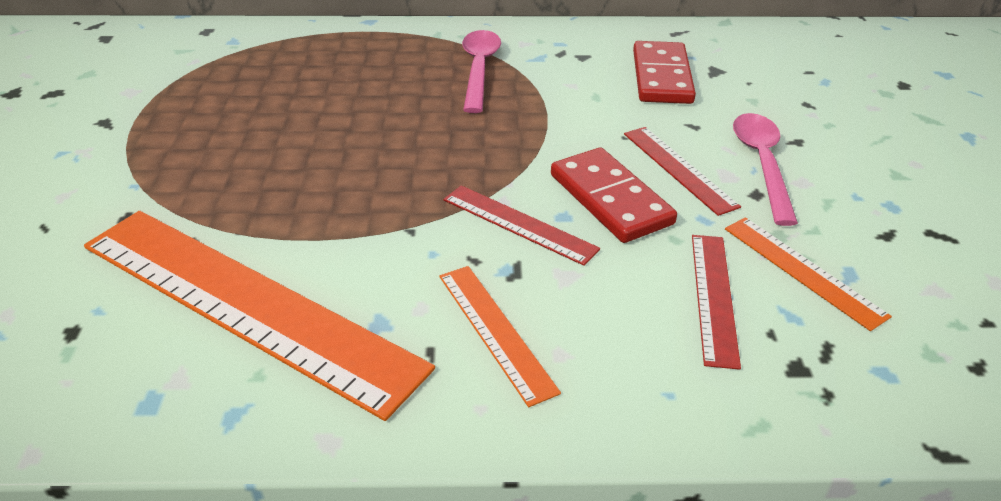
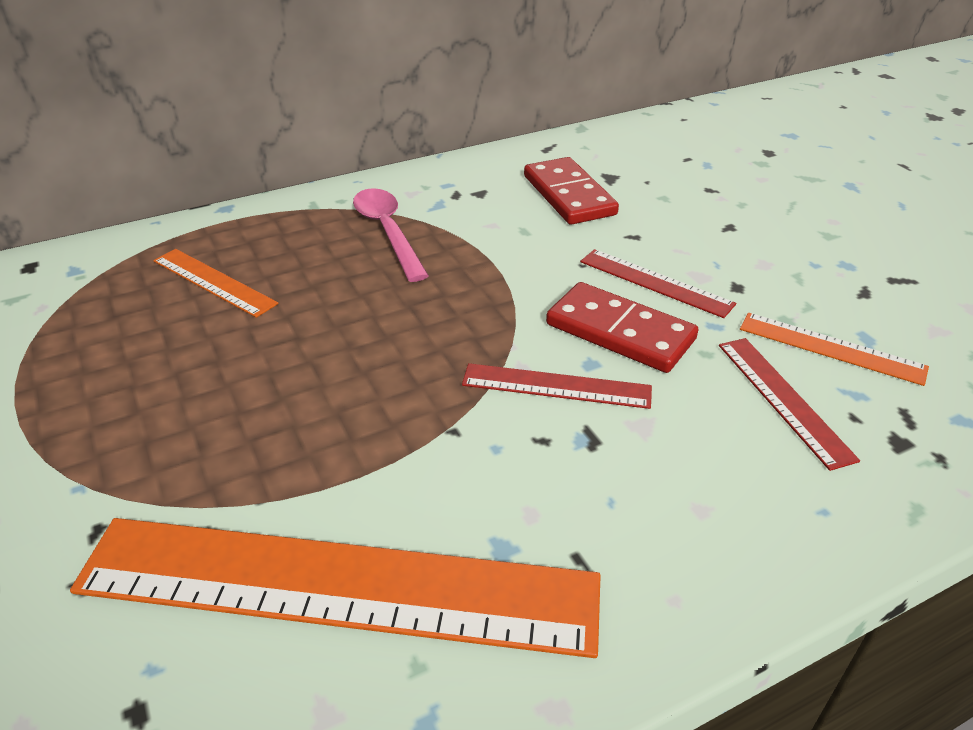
camera: 25 degrees left, 0 degrees up
(495, 331) = (624, 510): orange ruler -> orange ruler (213, 282)
(762, 164) = (719, 256): pink spoon -> none

